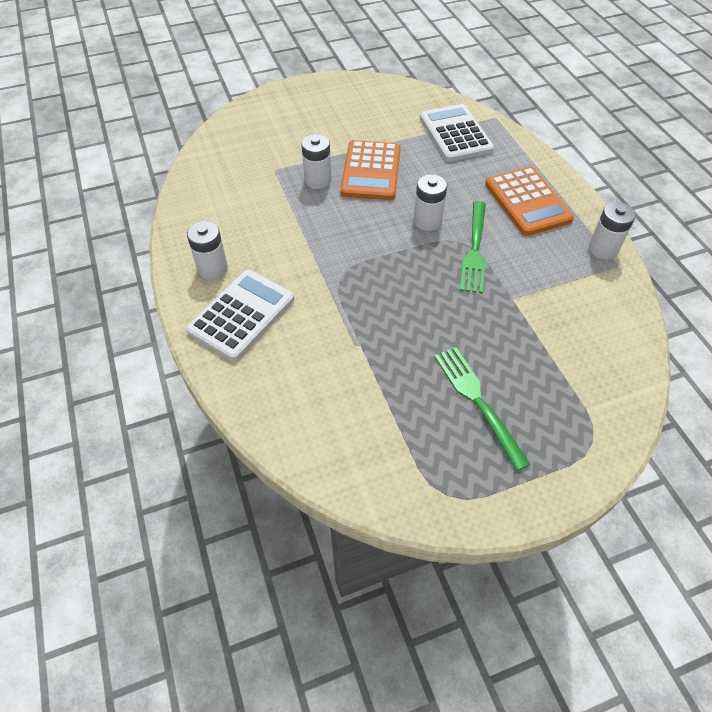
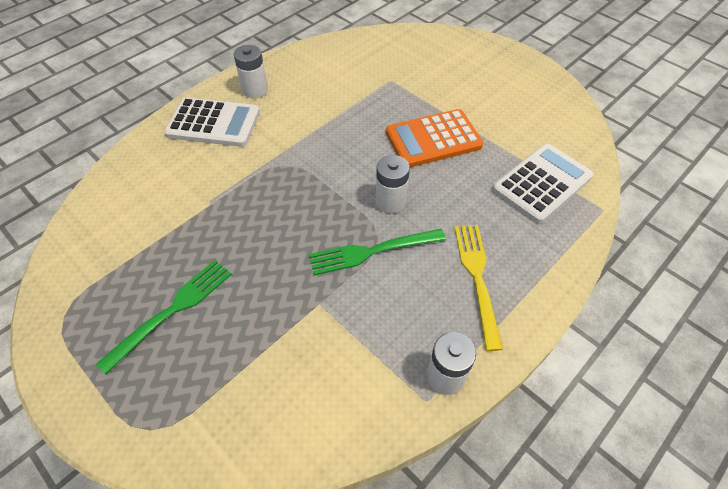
camera: 65 degrees right, 0 degrees up
(317, 180) = (395, 109): white battery -> none
(527, 202) = (477, 278): orange calculator -> yellow fork

